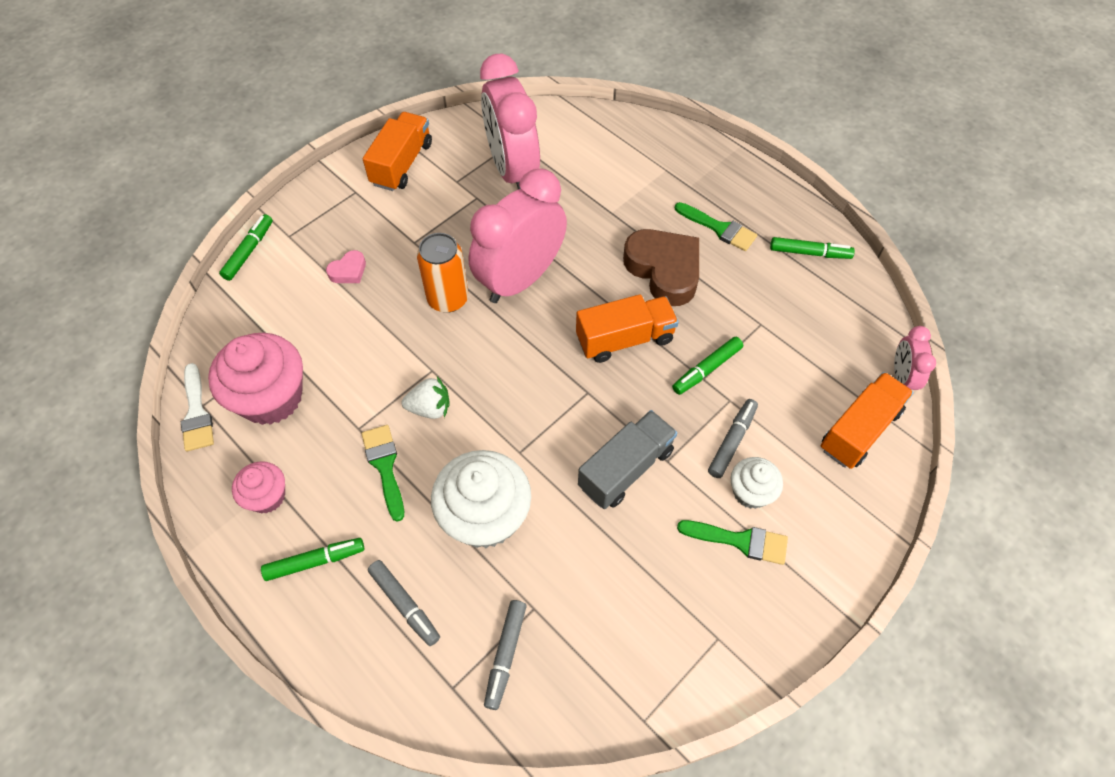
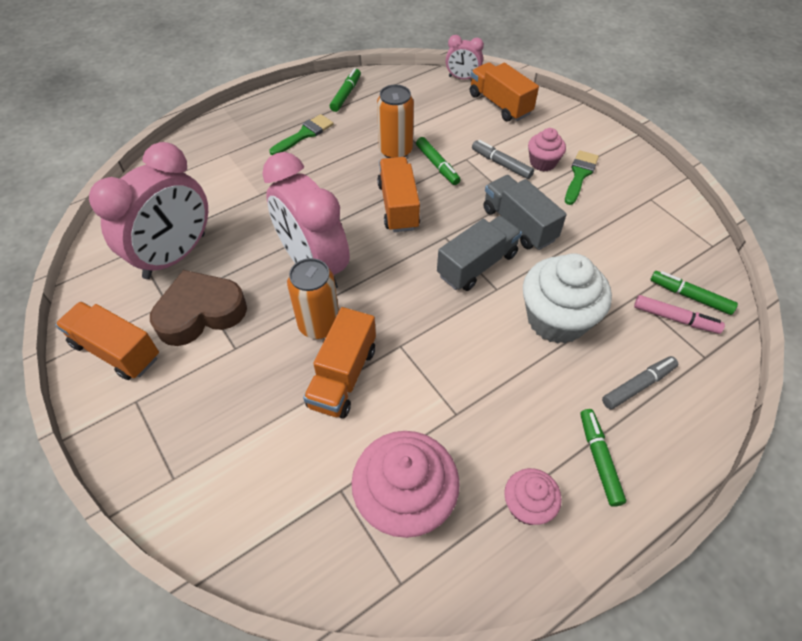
camera: 80 degrees left, 5 degrees down
(196, 413) = (411, 590): white brush -> none
(249, 251) = (179, 528): green marker -> green marker (690, 296)
(348, 271) = (252, 413): pink heart -> none
(385, 466) = (501, 393): green brush -> none
(391, 329) = (343, 376): none -> orange truck
(430, 408) = (443, 350): white strawberry -> none
(505, 655) = (675, 318): grey marker -> pink marker
(512, 170) = (175, 256): pink clock -> pink clock turned 45 degrees counterclockwise
(551, 429) = (477, 265): none -> grey truck
(664, 270) = (336, 172): brown heart -> brown heart (200, 313)
(720, 322) = (395, 151): none -> orange can
(751, 492) = (542, 162): white cupcake -> pink cupcake

